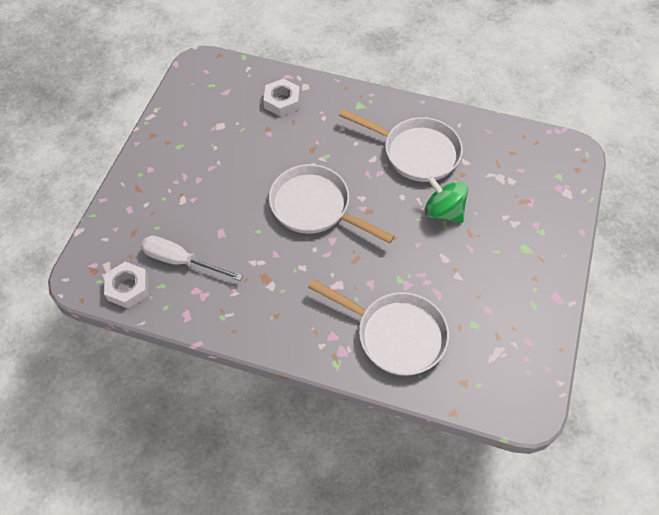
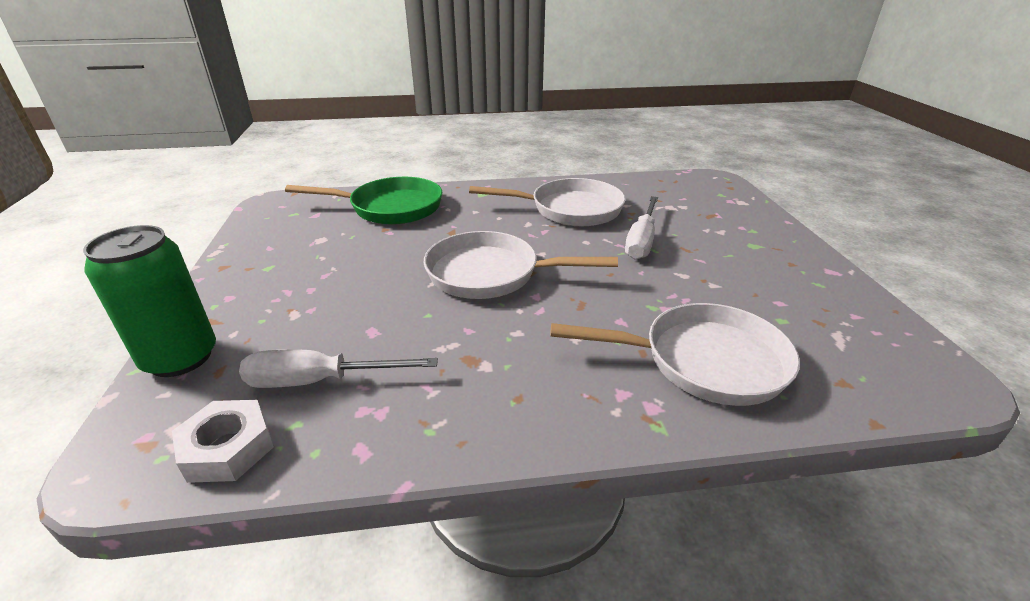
camera: 25 degrees left, 25 degrees down
(116, 214) = (180, 358): none -> green can
(282, 101) = (390, 208): white nut -> green pan
(443, 211) = (641, 241): green spinning top -> white screwdriver

